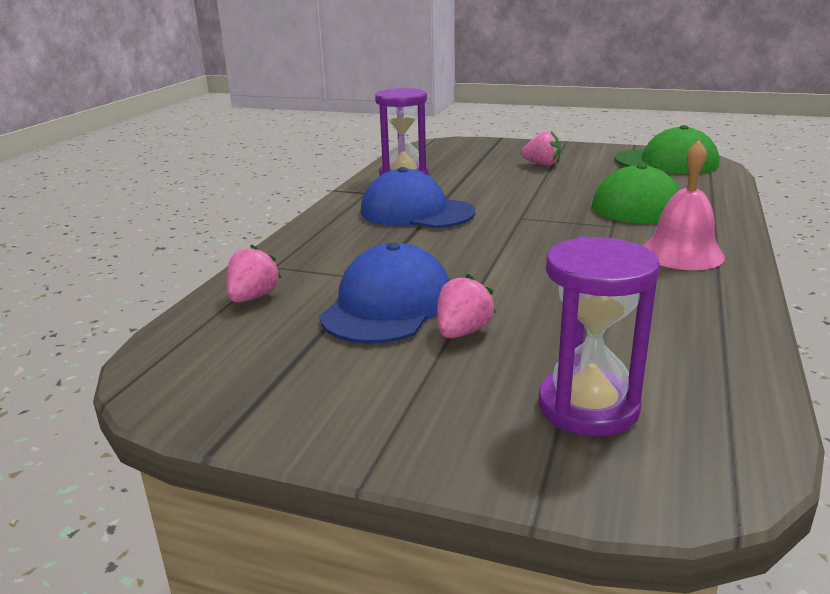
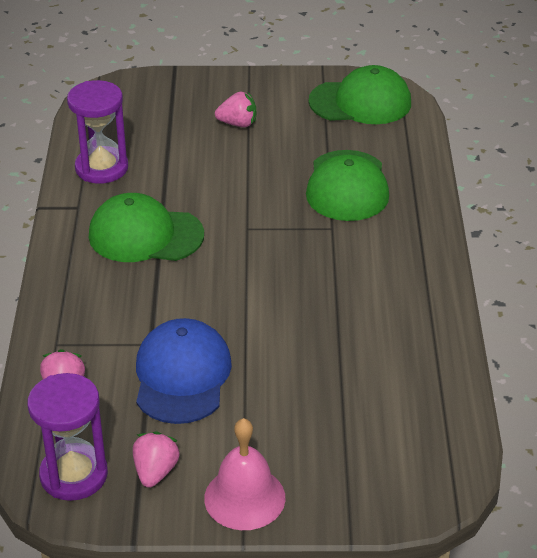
camera: 20 degrees left, 15 degrees up
(416, 212) = (145, 235): blue cap -> green cap
(462, 332) = (253, 394): pink strawberry -> pink strawberry (155, 472)
(588, 407) = (360, 449): purple hourglass -> purple hourglass (74, 475)
(682, 253) = (396, 261): pink bell -> pink bell (244, 498)

